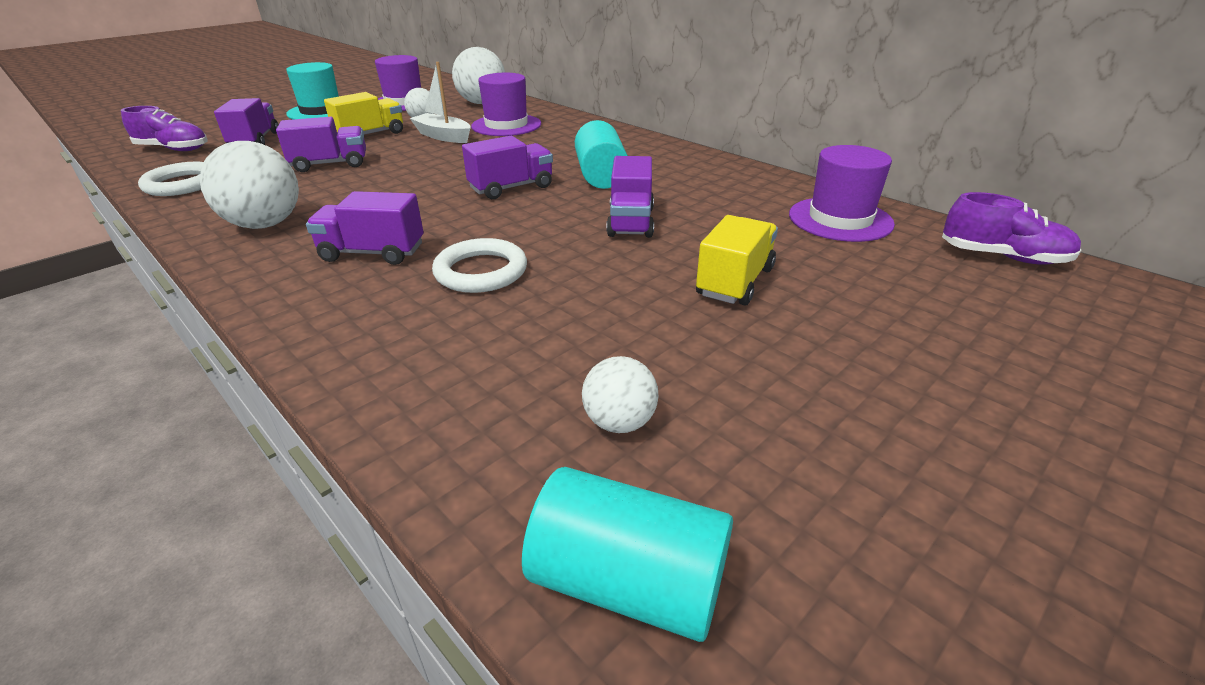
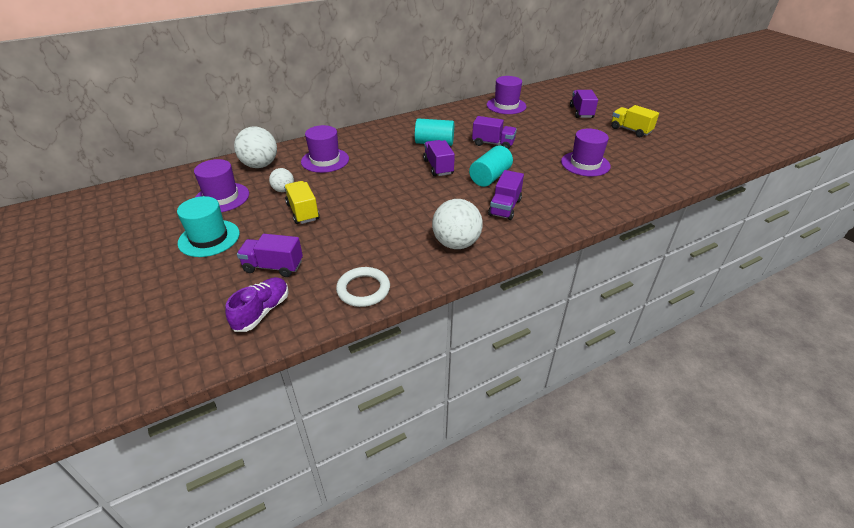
camera: 75 degrees left, 5 degrees up
(330, 164) = (360, 226): purple truck -> purple truck (581, 112)
(443, 136) = (331, 183): white boat -> none
(481, 271) = (531, 181): white ring -> none
(591, 339) = (585, 164): none -> purple hat
(619, 422) = (629, 165): white ball -> none
(628, 582) = (685, 172): turquoise cylinder -> turquoise cylinder (490, 177)
(735, 282) = (550, 134): yellow truck -> yellow truck (630, 130)
(1002, 257) = (543, 91): purple shoe -> none

